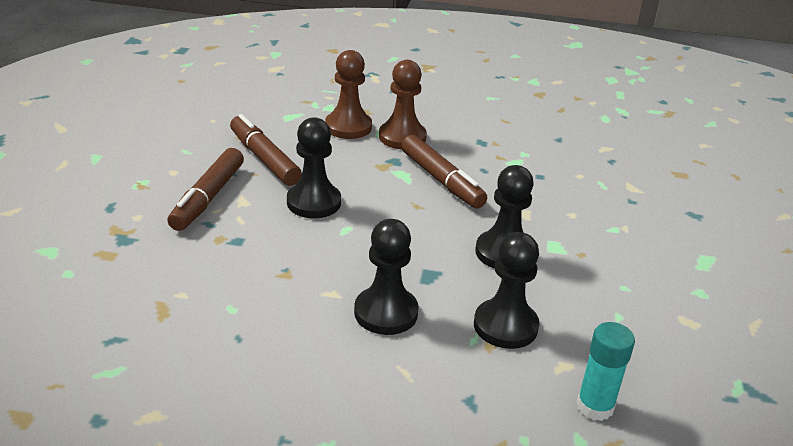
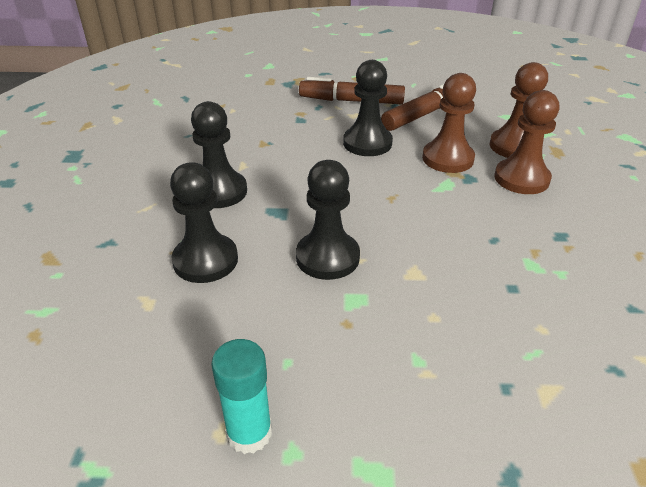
camera: 85 degrees right, 5 degrees up
(359, 164) = (447, 159): none -> brown pawn
(441, 180) = (448, 209): brown marker -> none
(595, 406) = (86, 322): turquoise glue stick -> turquoise glue stick (249, 433)

